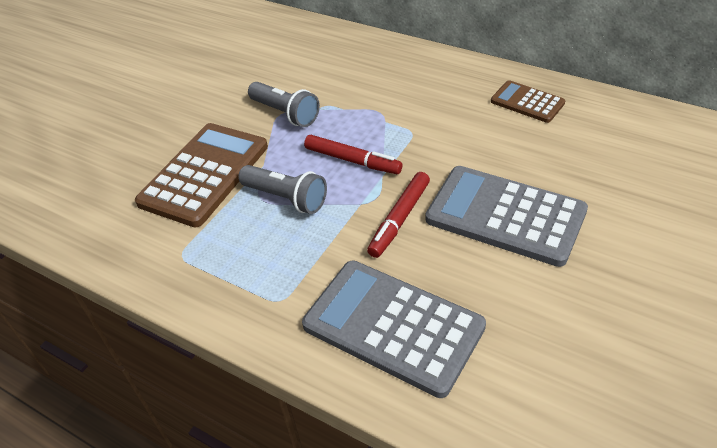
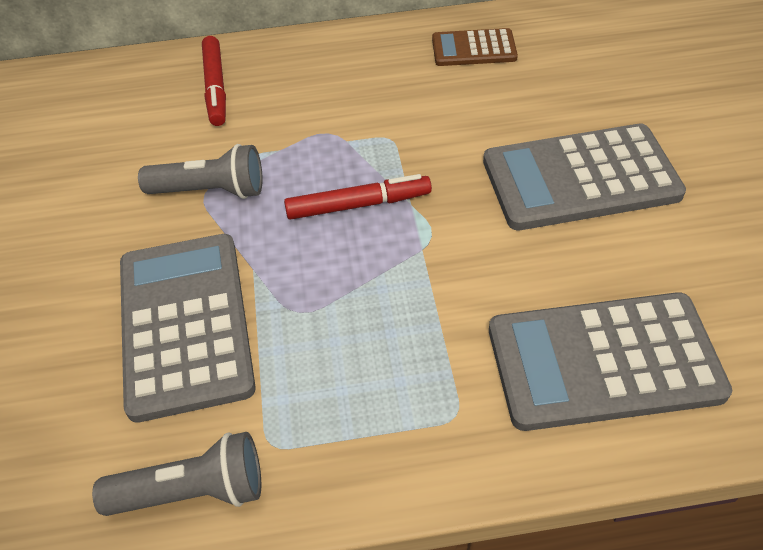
camera: 40 degrees left, 5 degrees up
(205, 174) = (185, 324): brown calculator -> grey calculator
(286, 198) = (328, 292): grey flashlight -> grey flashlight (192, 491)
(399, 219) = (483, 242): red marker -> red marker (216, 87)

